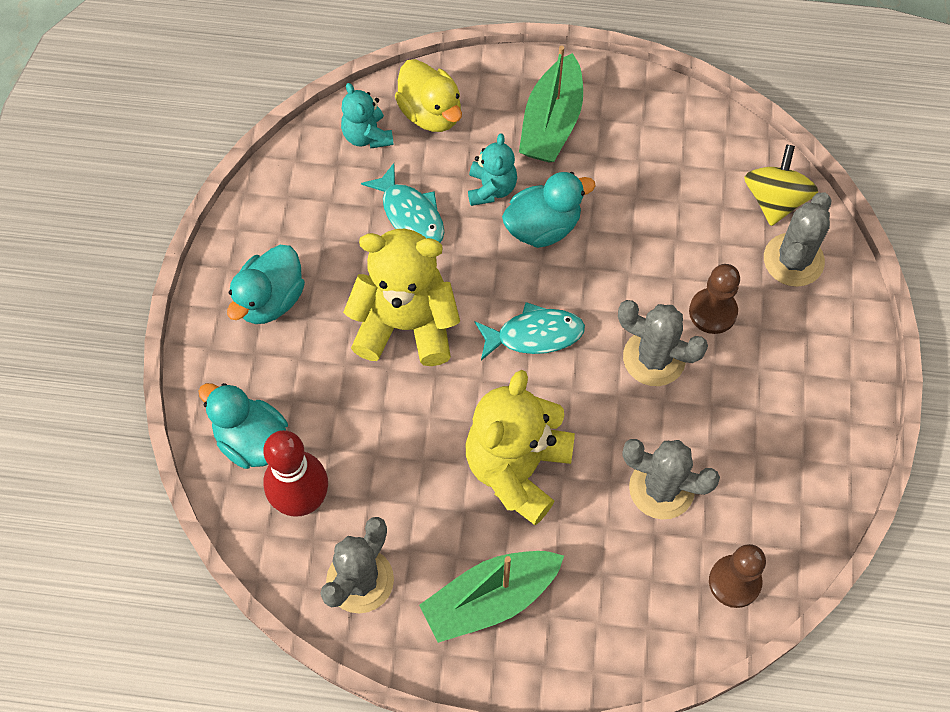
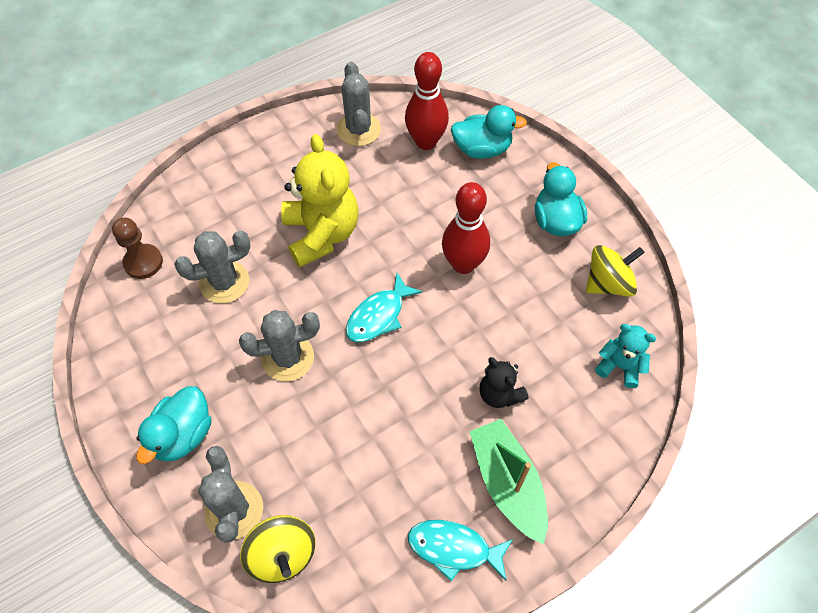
camera: 140 degrees right, 5 degrees down
(294, 206) = (608, 283): none -> yellow spinning top
(406, 325) = (463, 264): yellow teddy bear -> red bowling pin
(410, 214) = (532, 334): turquoise fish -> turquoise fish (454, 548)
(431, 113) = (598, 419): yellow duck -> none
(490, 599) = (281, 165): green boat -> none
(491, 188) = (499, 394): turquoise teddy bear -> black teddy bear
(543, 227) = (438, 393): turquoise duck -> turquoise duck (183, 435)
(712, 312) = (269, 420): brown pawn -> none

